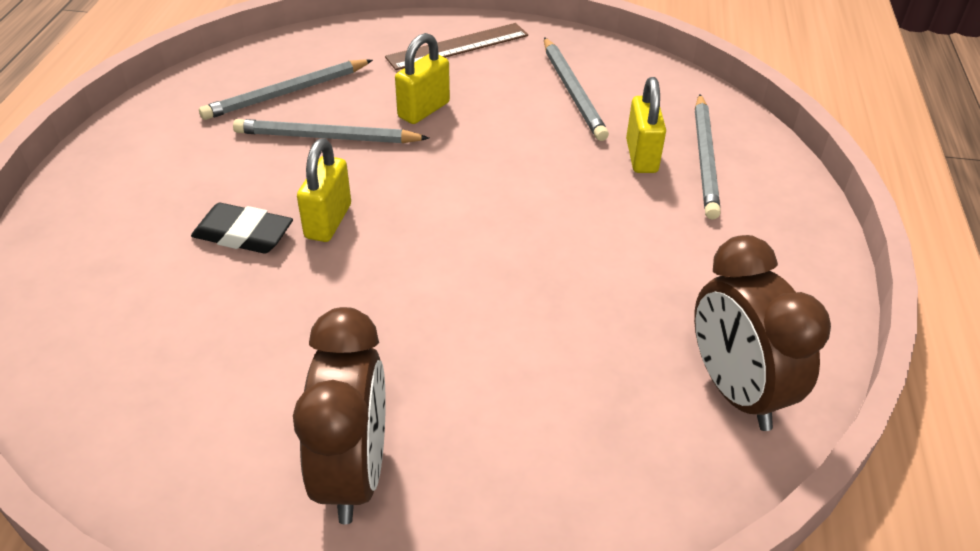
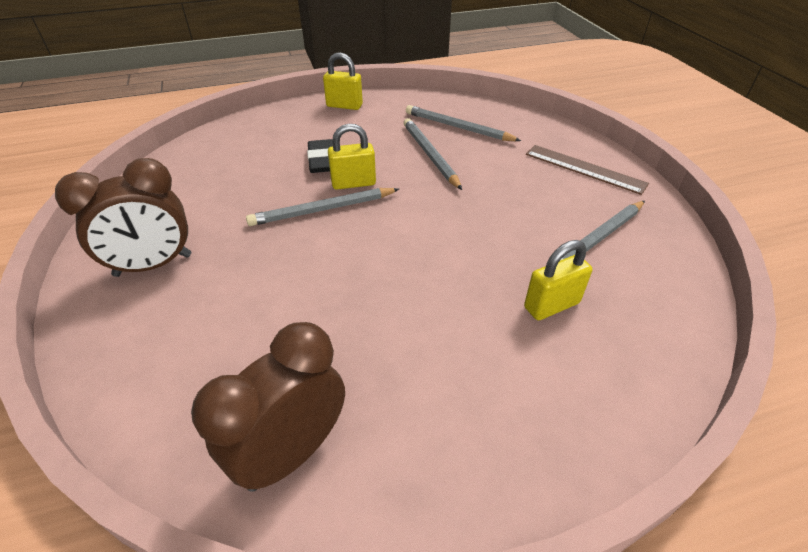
camera: 65 degrees right, 0 degrees up
(424, 110) = (495, 180): yellow padlock -> yellow padlock (344, 106)
(704, 158) = (591, 349): grey pencil -> grey pencil (323, 209)

